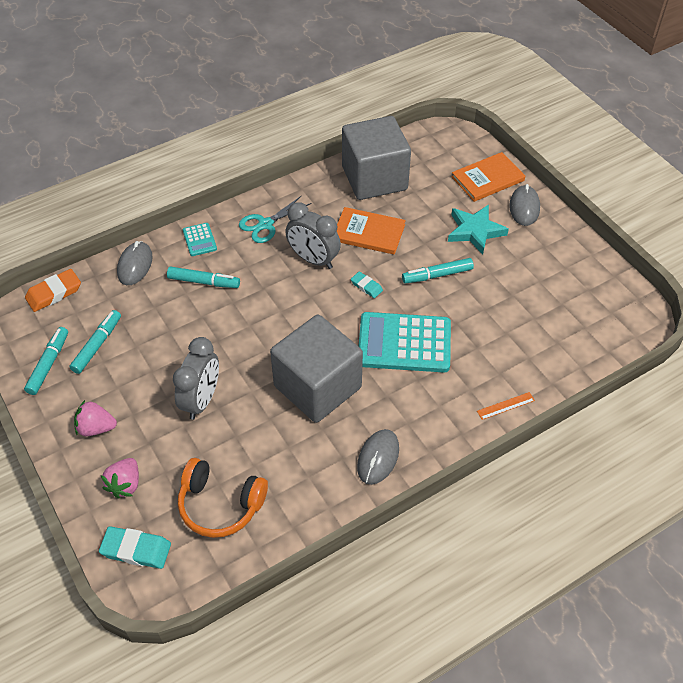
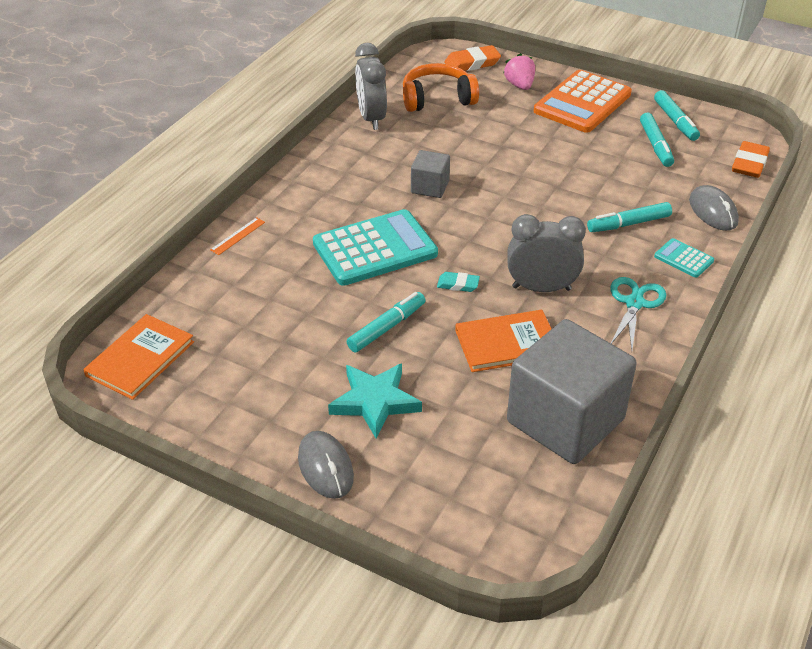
camera: 150 degrees right, 10 degrees down
(96, 428) = (582, 103): pink strawberry -> orange calculator
(136, 550) = (472, 63): turquoise eraser -> orange eraser
(201, 400) = (521, 144): grey clock -> grey clock (371, 118)
(317, 387) = (430, 187): grey cube -> grey cube, size x0.47
(378, 458) = (335, 162): grey mouse -> none
(488, 179) = (405, 493): orange book -> orange book (140, 359)

